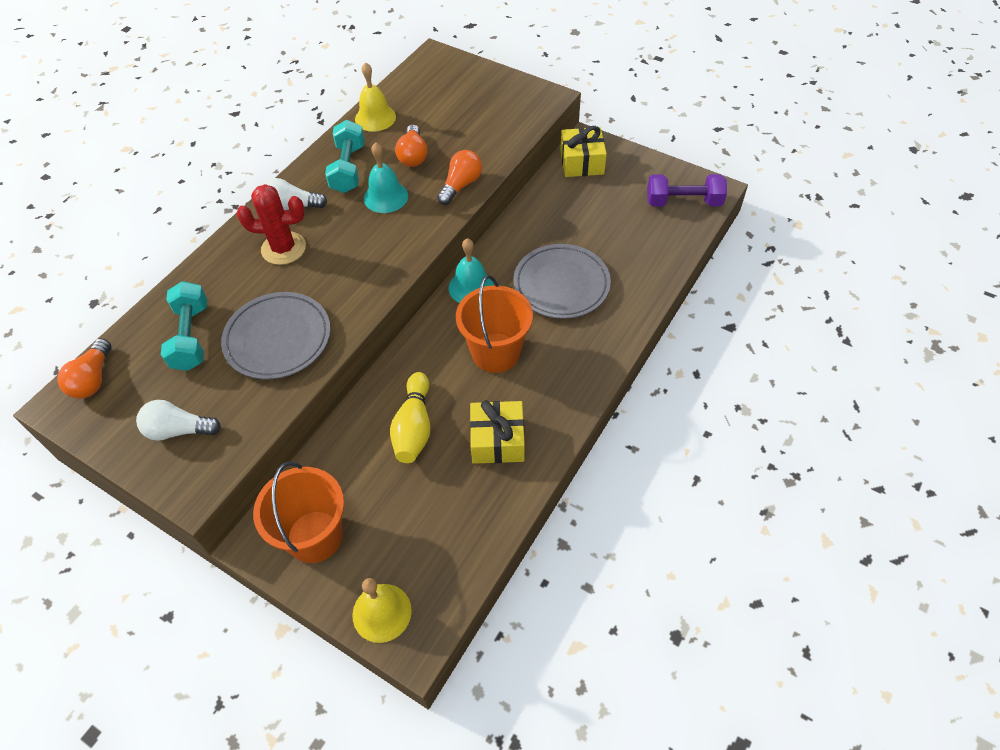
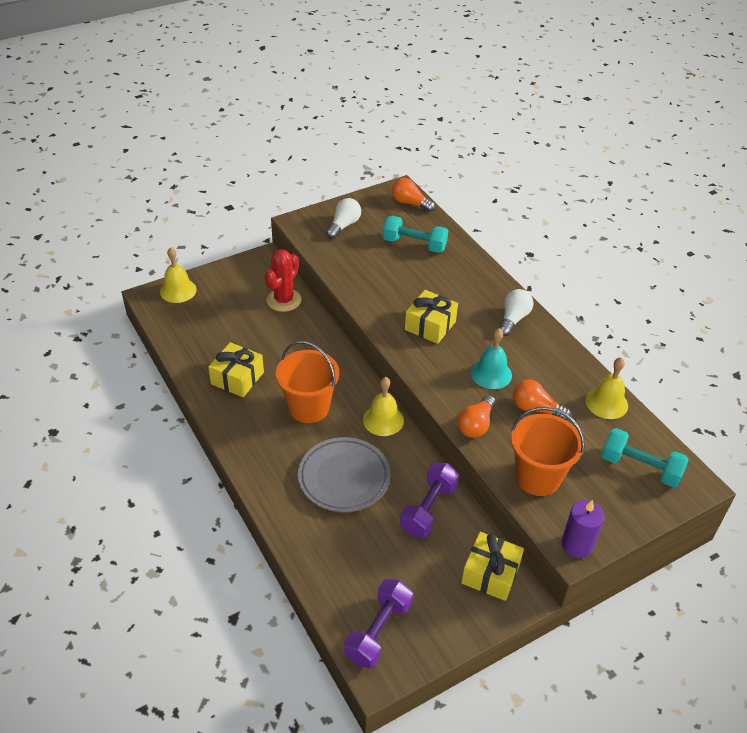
camera: 115 degrees right, 10 degrees down
(278, 339) = (383, 278): grey plate -> none
(283, 248) = (469, 303): red cactus -> red cactus (284, 300)
(314, 536) = (246, 280): orange bucket -> orange bucket (537, 477)
(340, 265) = (430, 325): none -> yellow gift
(348, 168) = (542, 363): turquoise dumbbell -> turquoise dumbbell (640, 468)
(414, 427) = (282, 343): yellow bowling pin -> none
(461, 185) = (476, 425): orange light bulb -> orange light bulb turned 60 degrees clockwise
(471, 287) = (383, 420): turquoise bell -> yellow bell
(542, 96) = (577, 544): none -> purple candle
(550, 217) = (428, 509): none -> purple dumbbell

